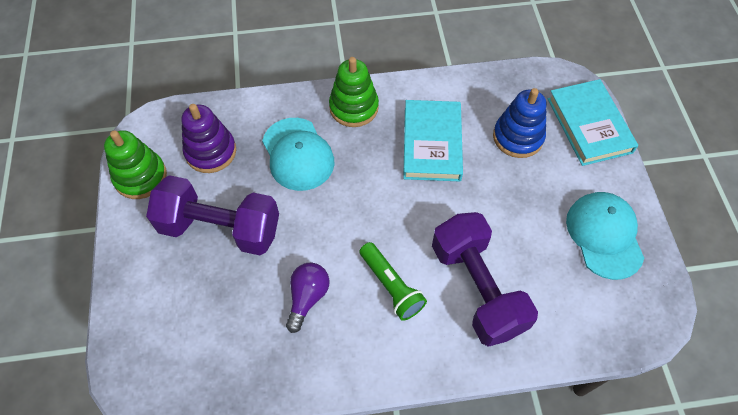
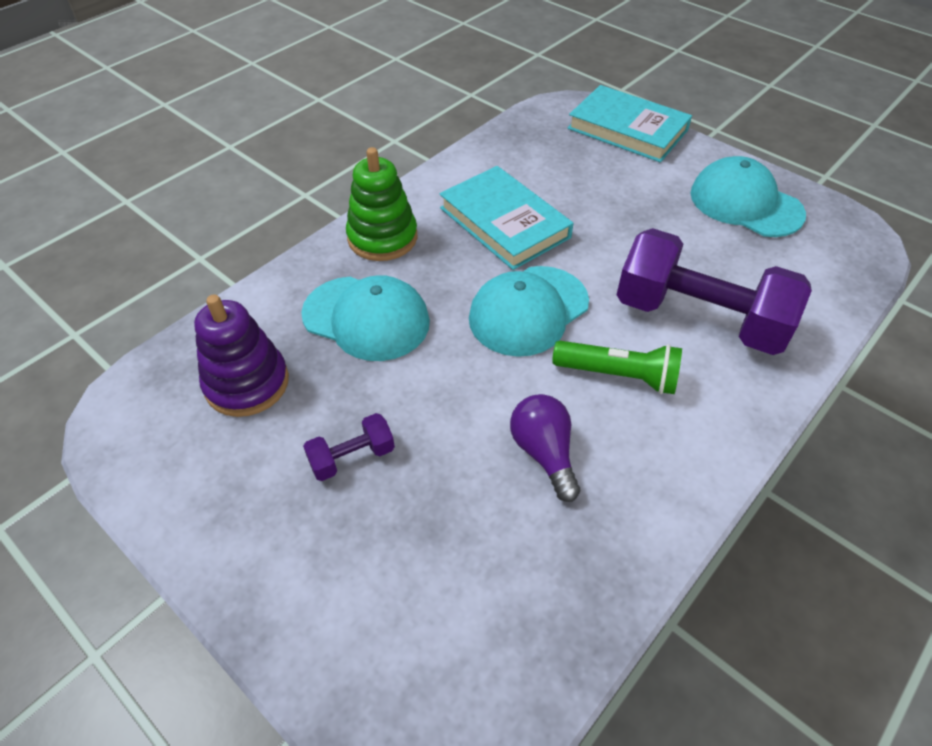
camera: 40 degrees left, 10 degrees down
(140, 177) = (169, 475): green stacking toy -> none
(220, 228) = (352, 457): purple dumbbell -> purple dumbbell, size x0.43
(385, 211) = (528, 311): none -> turquoise cap
(518, 137) = (579, 172): blue stacking toy -> none

